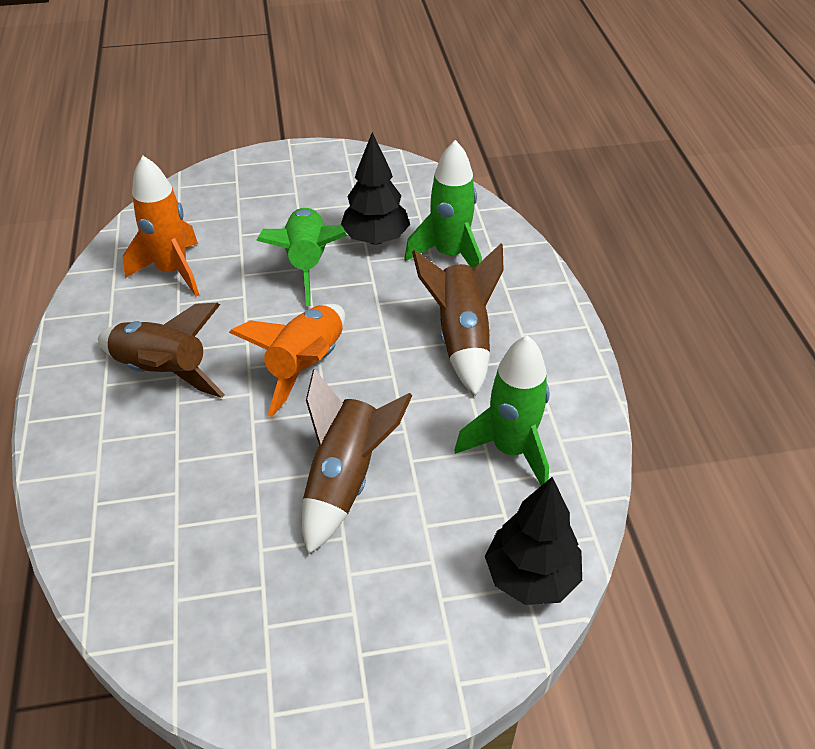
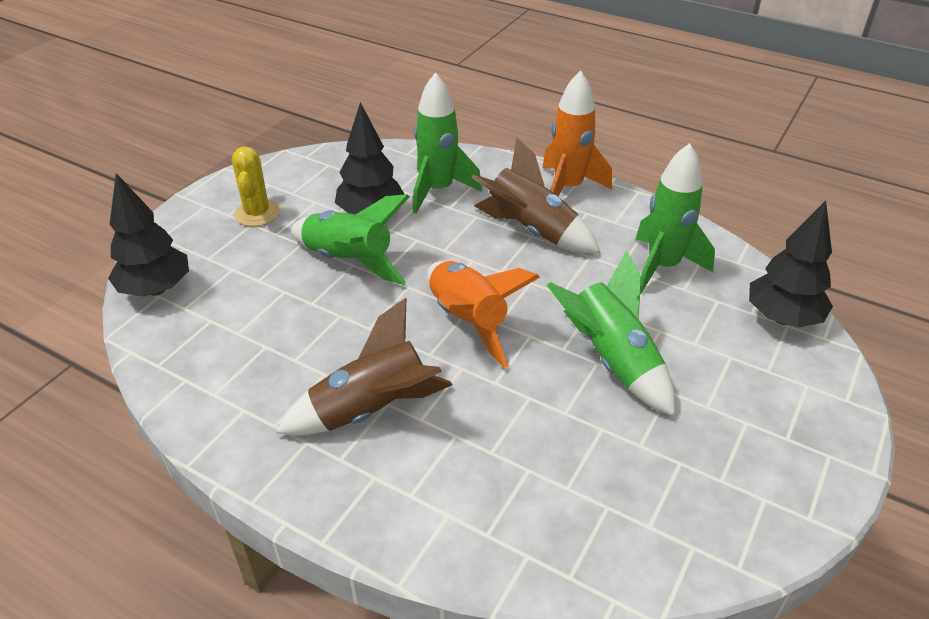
camera: 50 degrees left, 5 degrees down
(173, 271) = (247, 342): orange rocket -> orange rocket (568, 188)
(183, 198) = (156, 289): none -> black tree
(310, 187) = (257, 213): none -> yellow cactus
(345, 479) = (612, 361): brown rocket -> green rocket

